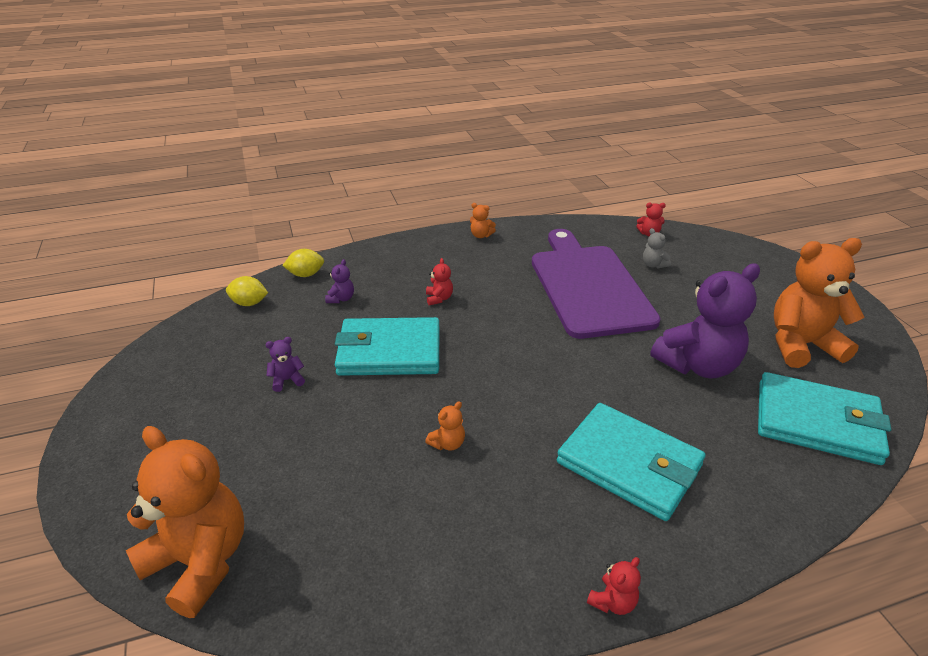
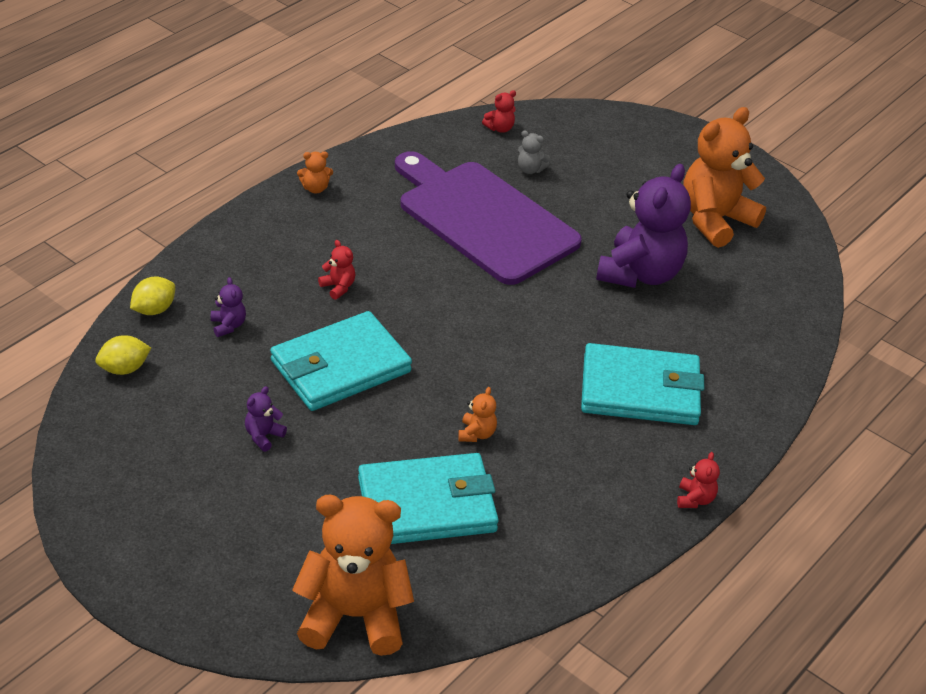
camera: 35 degrees left, 5 degrees up
(817, 422) = (763, 294): turquoise wallet -> turquoise wallet (427, 505)

